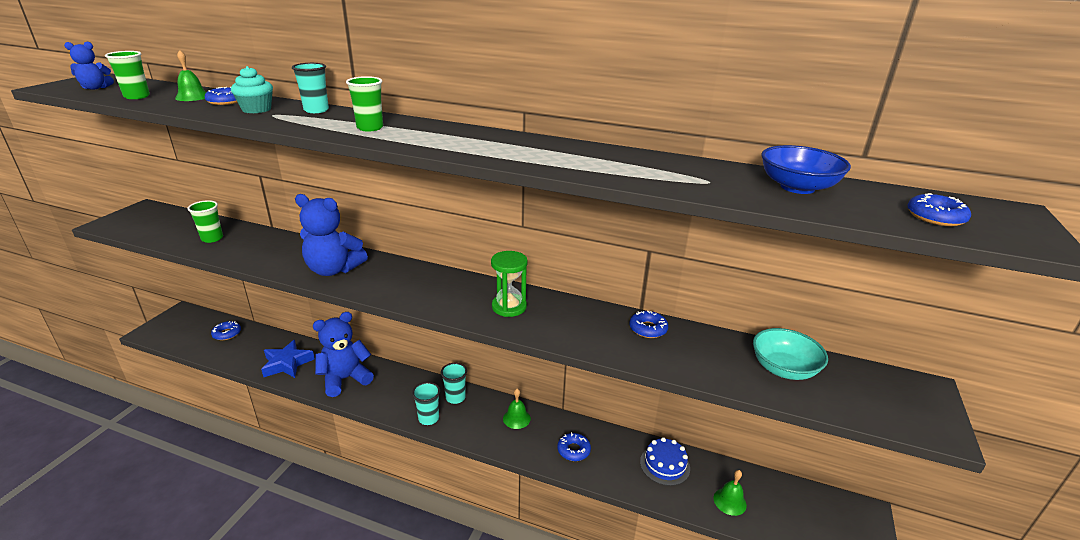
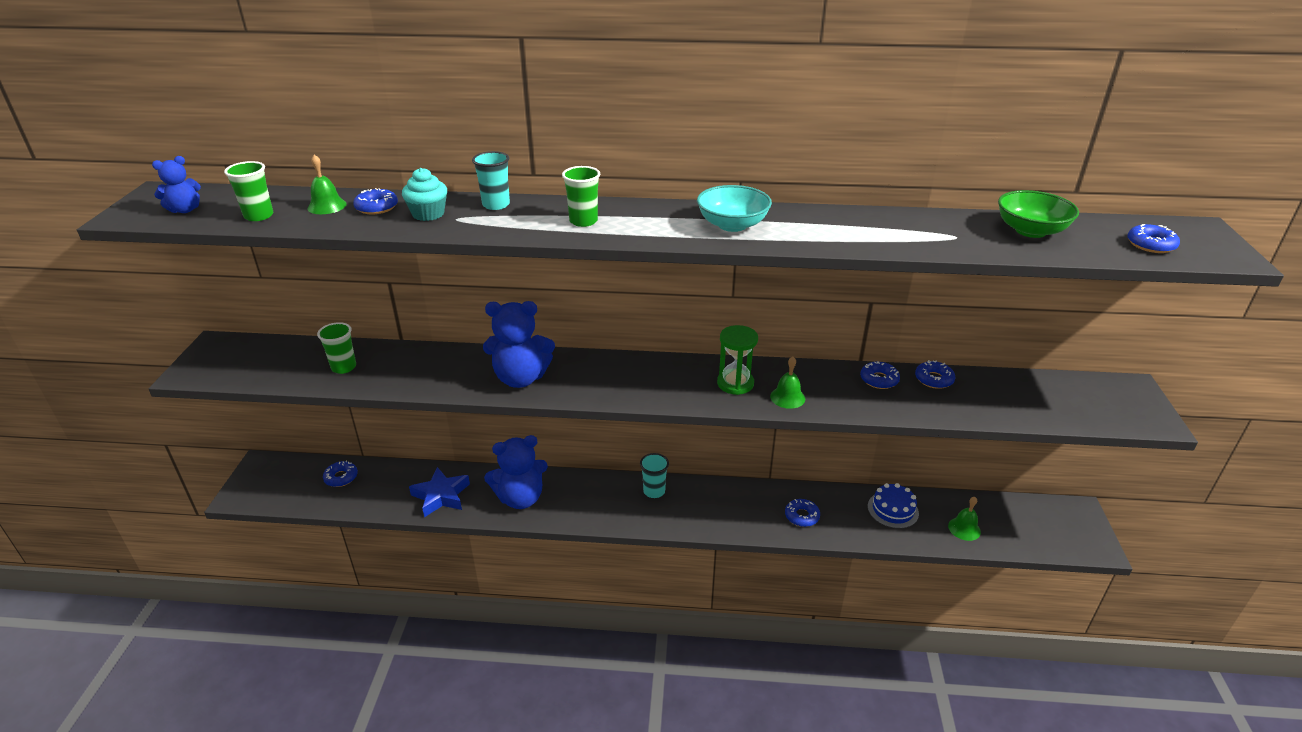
camera: 15 degrees left, 5 degrees up
(345, 379) = (520, 498): blue teddy bear -> blue teddy bear turned 150 degrees counterclockwise
(428, 418) = (639, 519): turquoise cup -> none
(516, 418) = (729, 498): green bell -> green bell (787, 397)
(704, 339) = (934, 379): none -> blue donut
(783, 369) = (1014, 394): turquoise bowl -> turquoise bowl (732, 225)
(797, 187) = (1030, 231): blue bowl -> green bowl

